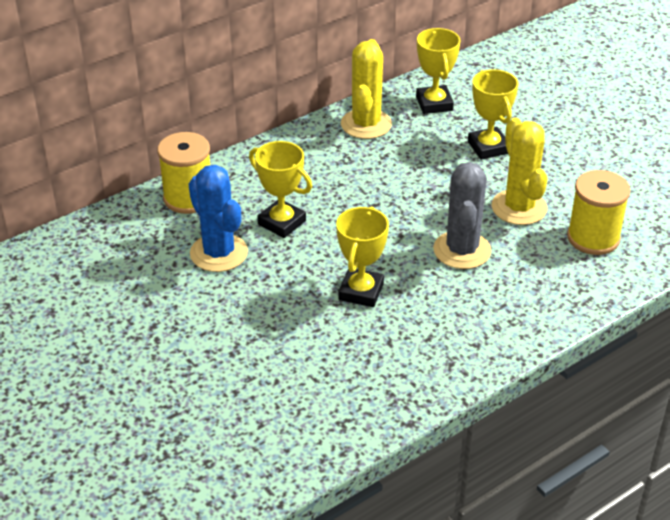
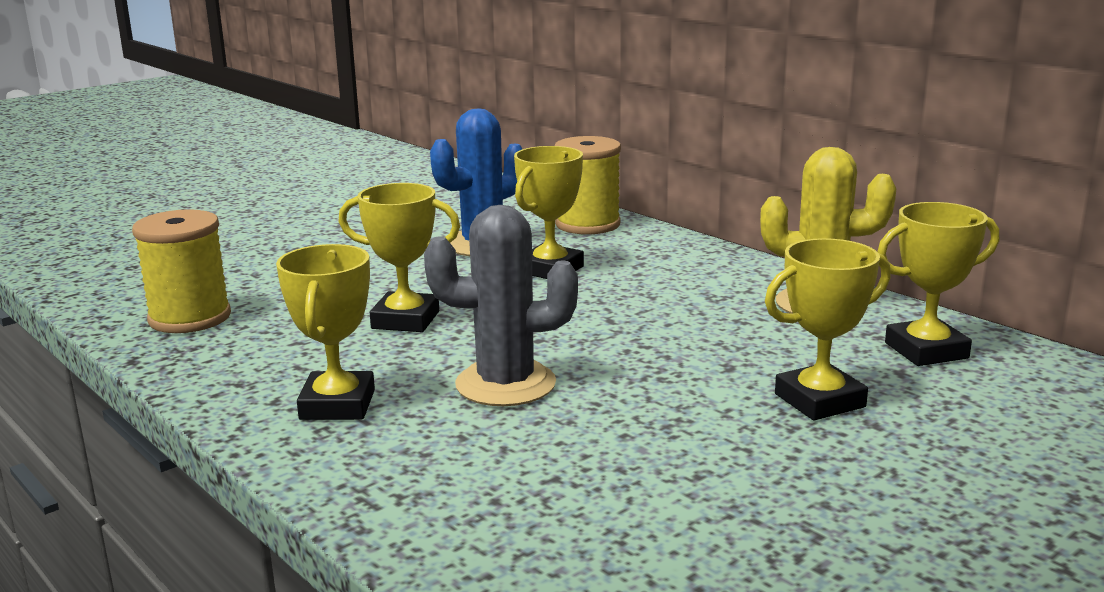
camera: 85 degrees right, 20 degrees down
(484, 317) = (337, 405): none -> yellow trophy
(519, 208) = (639, 431): yellow cactus -> none
(593, 238) = (562, 511): yellow spool -> yellow spool (190, 318)

